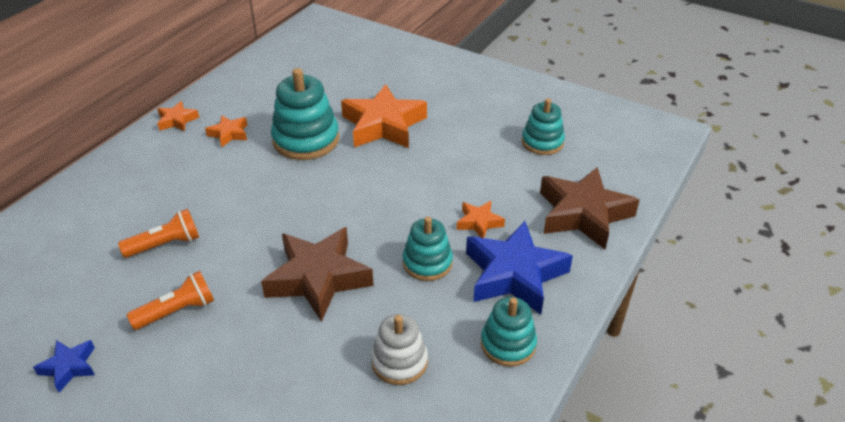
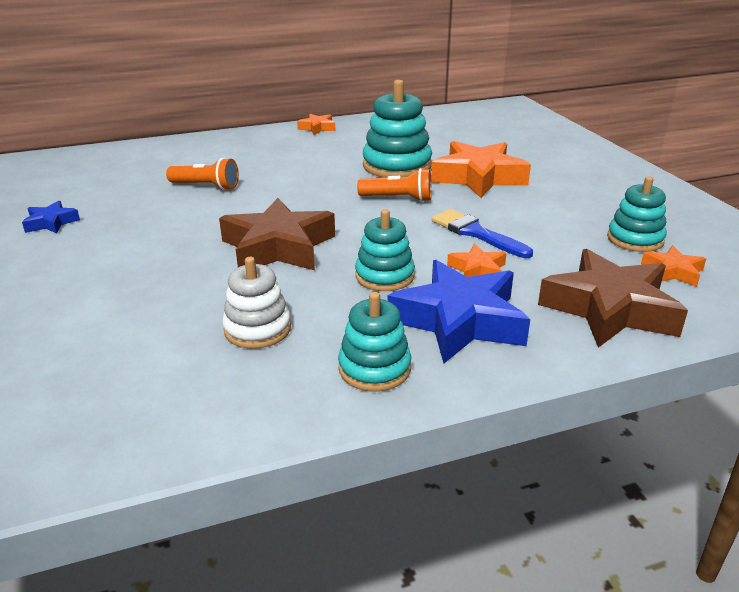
camera: 40 degrees right, 10 degrees down
(177, 311) = (155, 223): orange flashlight -> orange flashlight (398, 199)
(229, 134) = (343, 145): orange star -> orange star (673, 271)
(442, 187) = (476, 233): none -> blue brush

